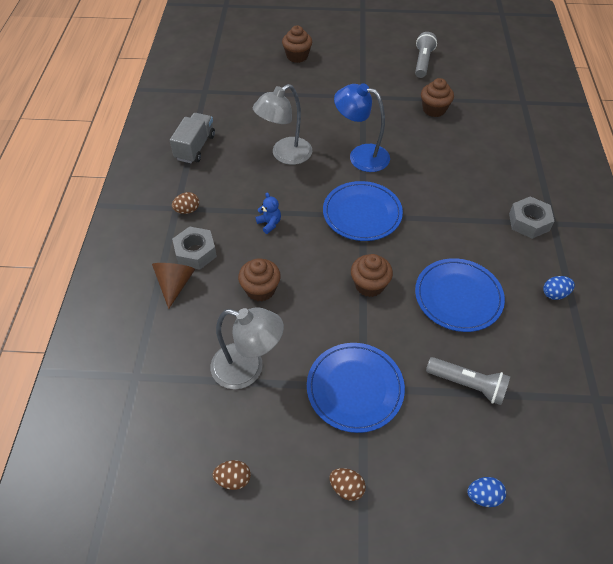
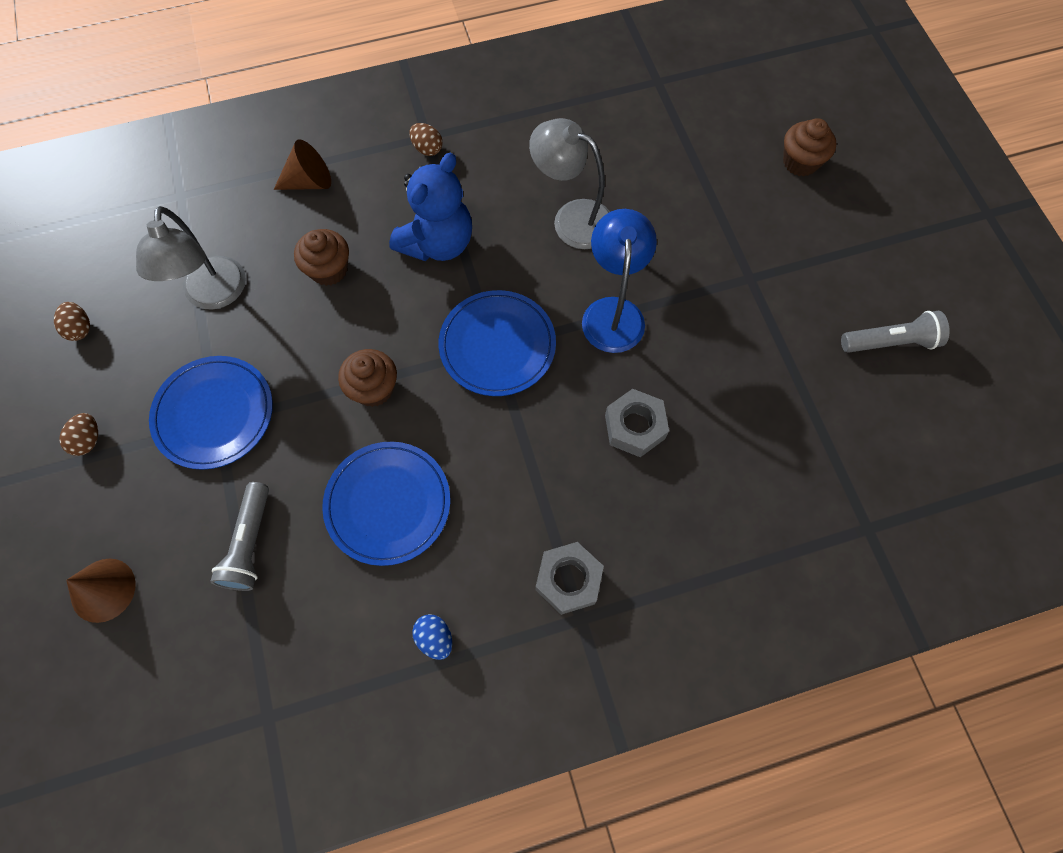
camera: 70 degrees right, 15 degrees up
(195, 147) = (541, 114): grey truck -> none
(195, 252) = (363, 183): grey nut -> grey nut (634, 427)
(269, 224) = (438, 243): blue teddy bear -> blue teddy bear, size x2.30
(434, 109) = (771, 387): brown cupcake -> none
(483, 496) = (103, 590): blue egg -> brown cone

